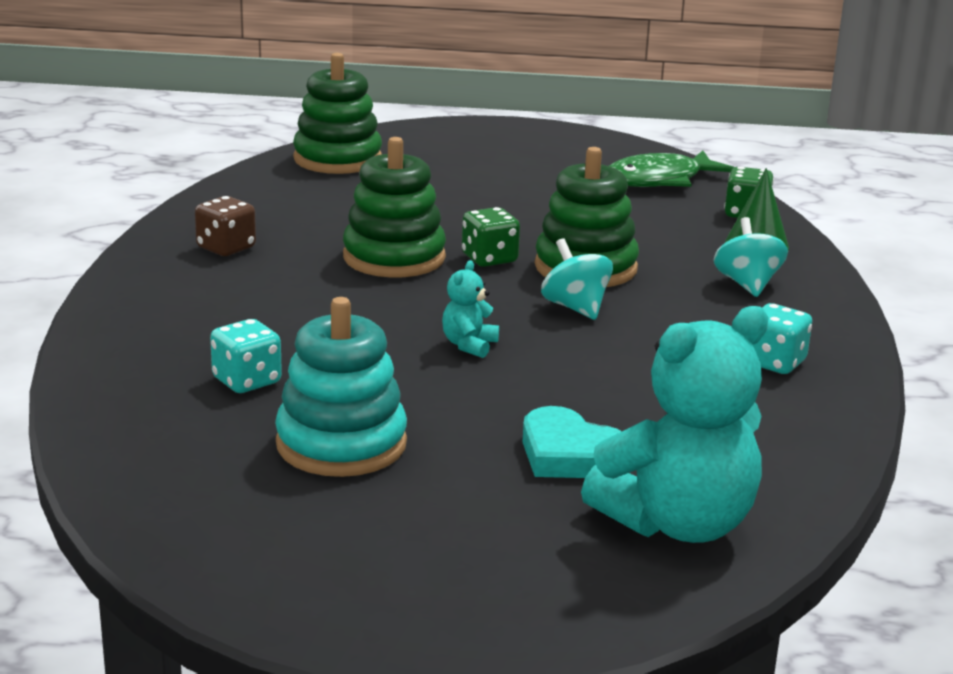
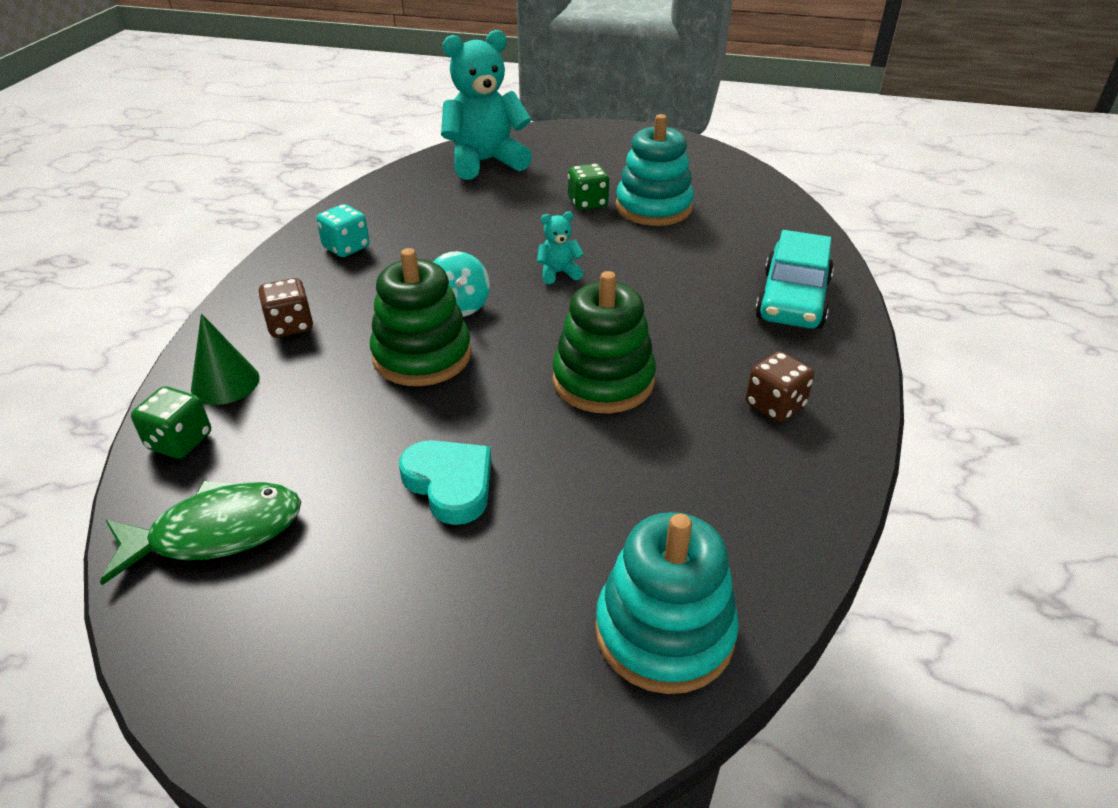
camera: 170 degrees left, 15 degrees up
(166, 329) = (792, 300): none -> turquoise car
(247, 381) = (718, 251): turquoise dice -> none
(337, 159) = (664, 632): green stacking toy -> turquoise stacking toy
(469, 345) = (558, 273): turquoise teddy bear -> turquoise teddy bear turned 135 degrees counterclockwise
(489, 259) = (509, 374): green dice -> green dice (587, 203)
(570, 455) = (522, 195): turquoise heart -> turquoise heart (450, 484)
(747, 284) = (290, 326): turquoise spinning top -> brown dice

